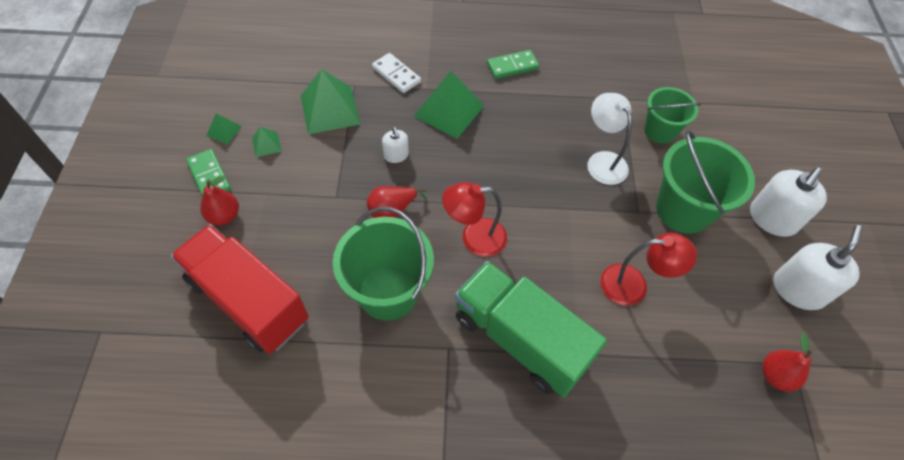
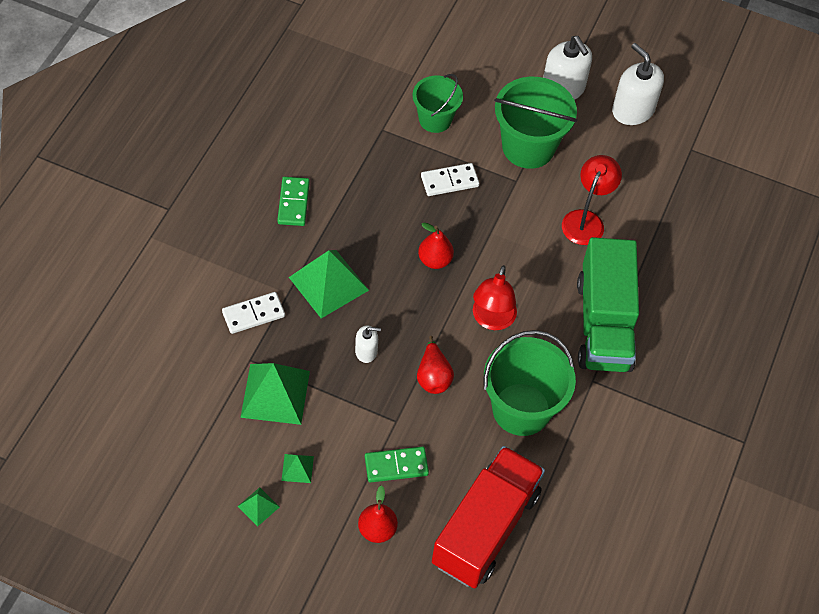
camera: 70 degrees left, 0 degrees up
(209, 176) = (317, 534): green domino -> green domino (396, 466)
(248, 300) = (485, 528): red truck -> red truck turned 150 degrees clockwise
(520, 339) = (603, 324): green truck -> green truck turned 60 degrees counterclockwise
(602, 161) = (449, 181): white lamp -> white domino
(775, 375) = (695, 166): red pear -> red pear (435, 260)

